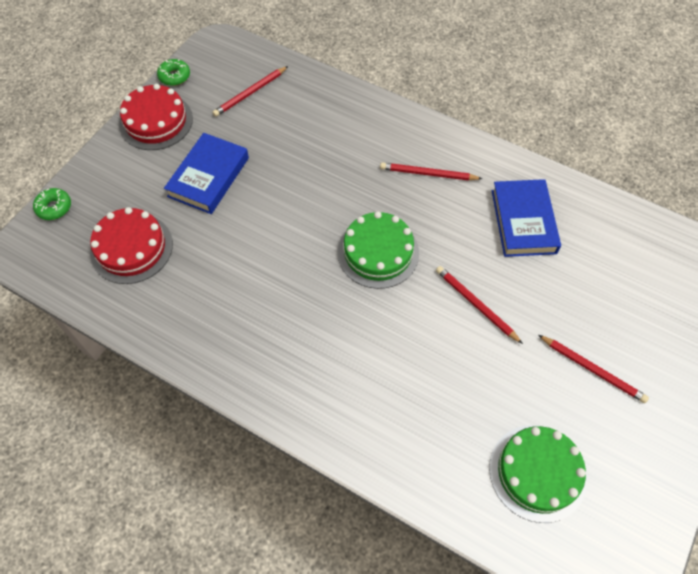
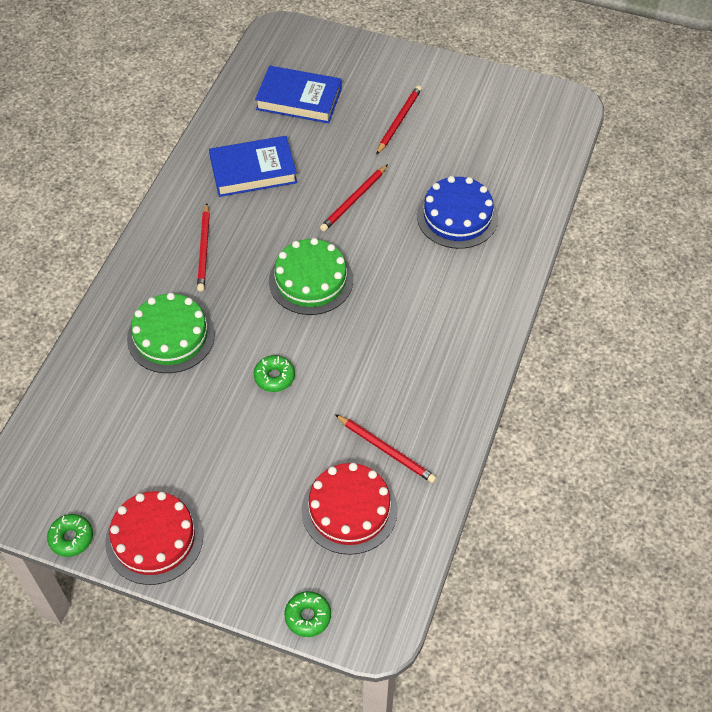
camera: 100 degrees left, 5 degrees down
(208, 177) = (236, 455): blue book -> blue book (299, 99)
(250, 93) = (97, 441): red pencil -> red pencil (386, 450)
(277, 211) = (274, 377): none -> green donut
(441, 403) = (457, 216): none -> blue cake
(537, 472) = (497, 152): green cake -> green cake (171, 336)

